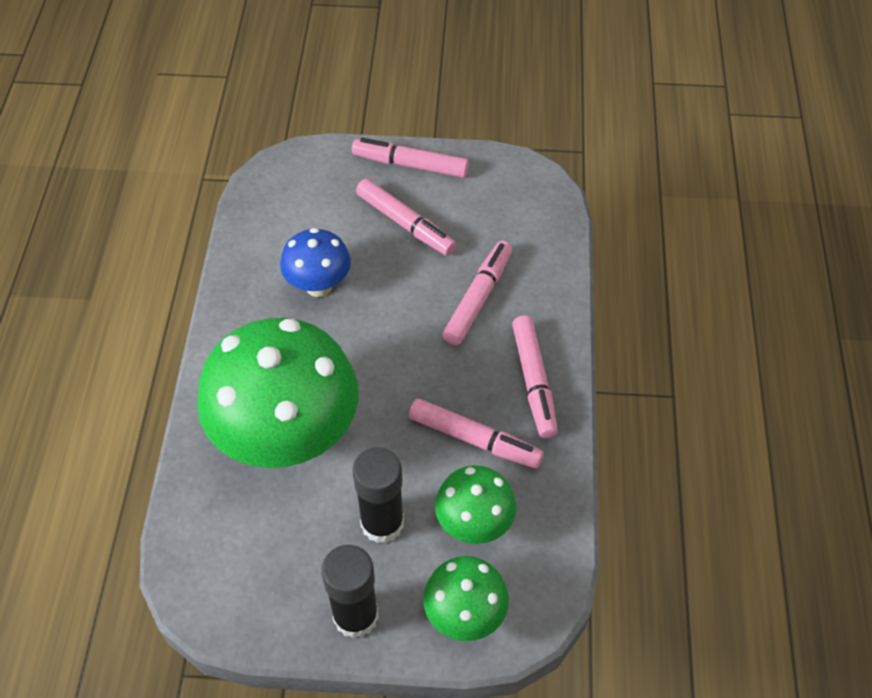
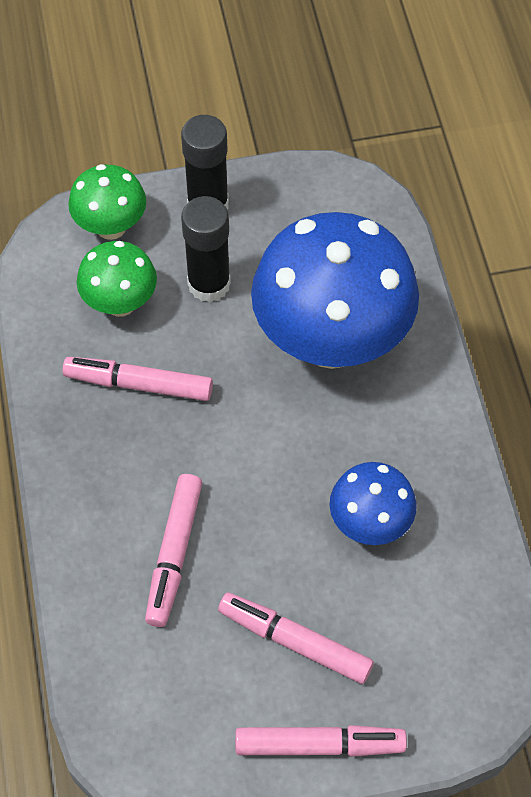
camera: 165 degrees right, 5 degrees up
(288, 438) = (331, 341): green mushroom -> blue mushroom
(533, 381) = (88, 463): pink marker -> none

